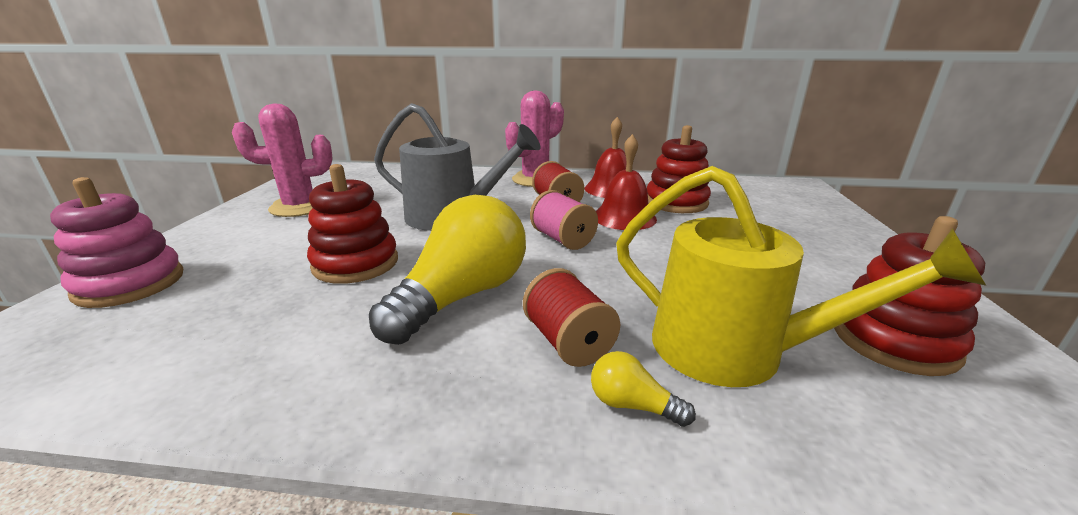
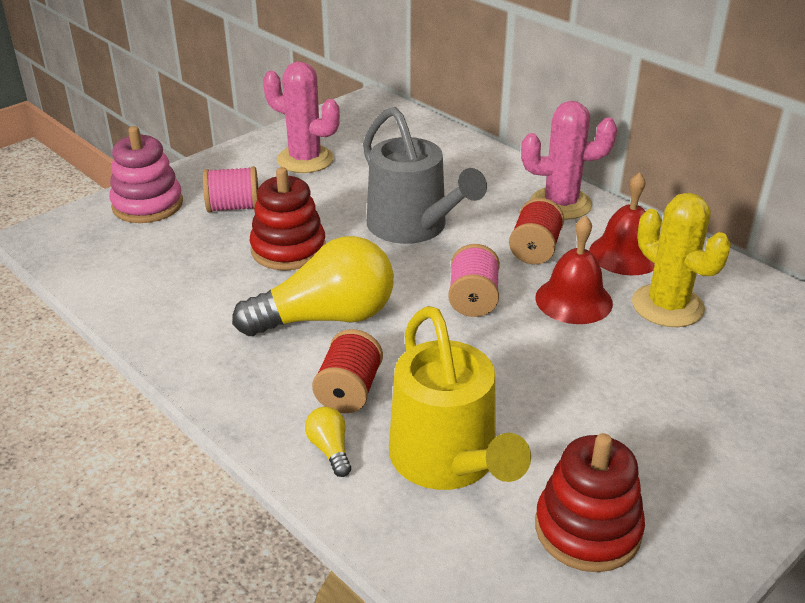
camera: 40 degrees right, 10 degrees up
(255, 254) = (233, 207): none -> pink spool
(676, 202) = (667, 306): red stacking toy -> yellow cactus

